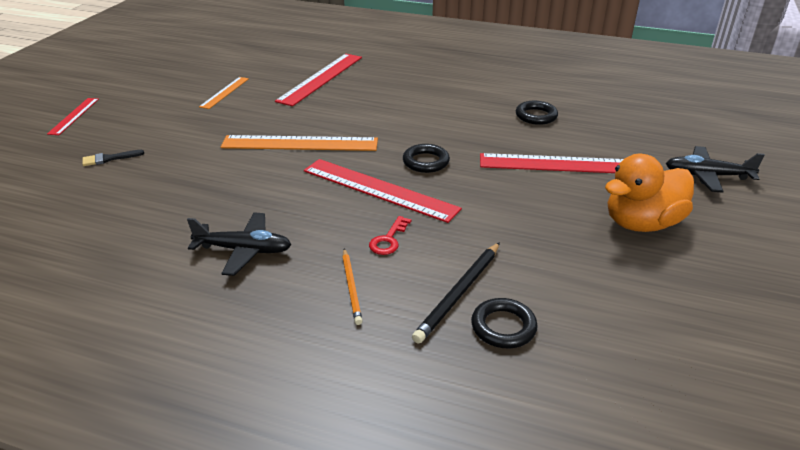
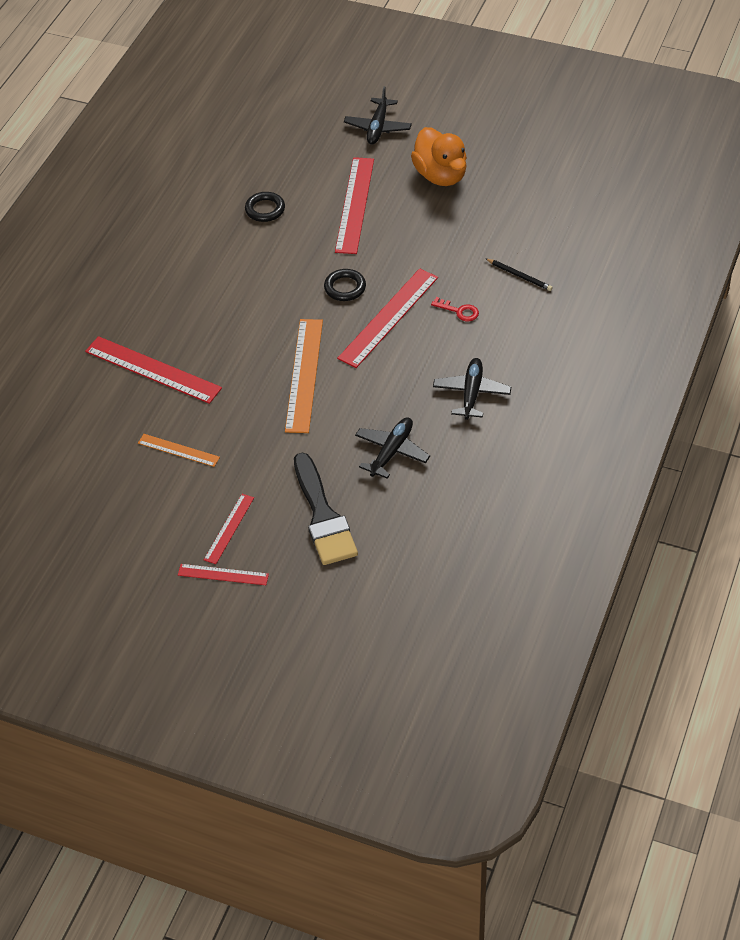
camera: 85 degrees left, 15 degrees up
(109, 159) = (323, 516): black brush -> black brush, size x2.42
(124, 116) = (229, 528): none -> red ruler
(174, 195) = (392, 451): none -> black plane
(351, 287) = (514, 330): orange pencil -> none
(459, 293) = (519, 276): black pencil -> black pencil, size x0.67
(503, 327) = (551, 257): black ring -> none

